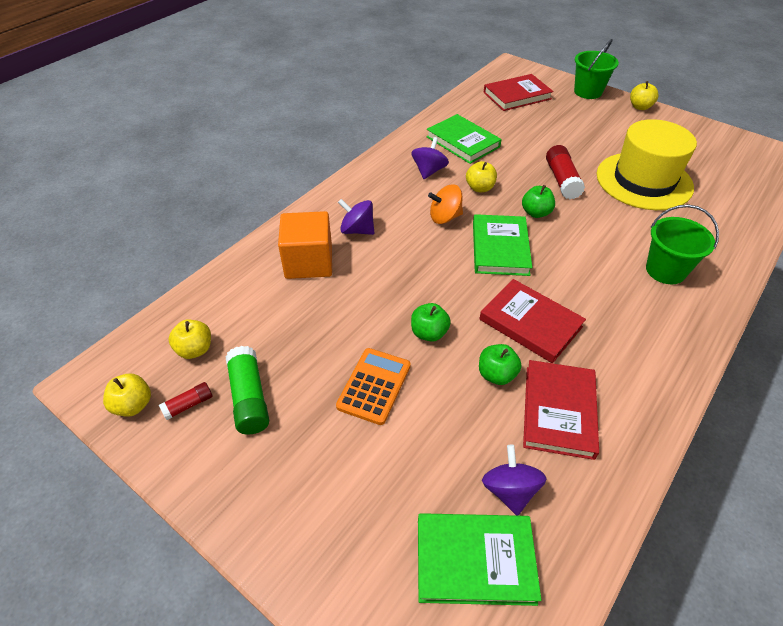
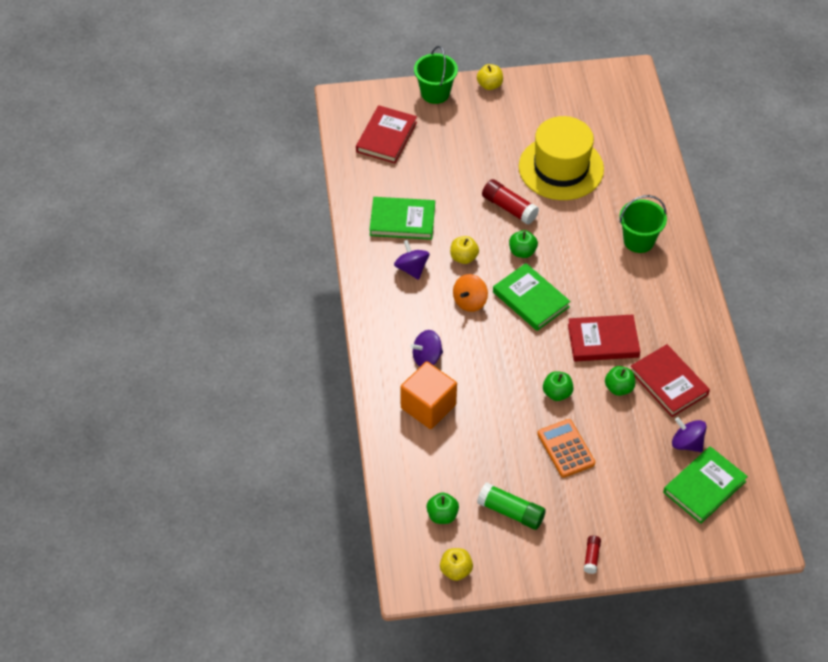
camera: 45 degrees left, 5 degrees up
(188, 405) = (485, 544): red glue stick -> red glue stick (591, 557)
(195, 349) = (442, 515): yellow apple -> green apple

